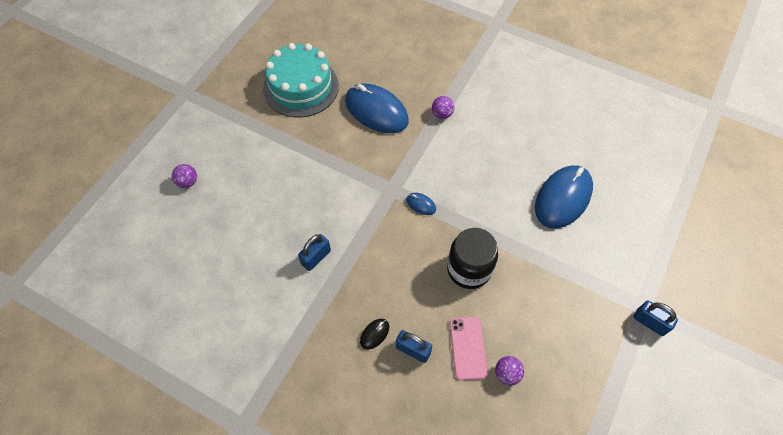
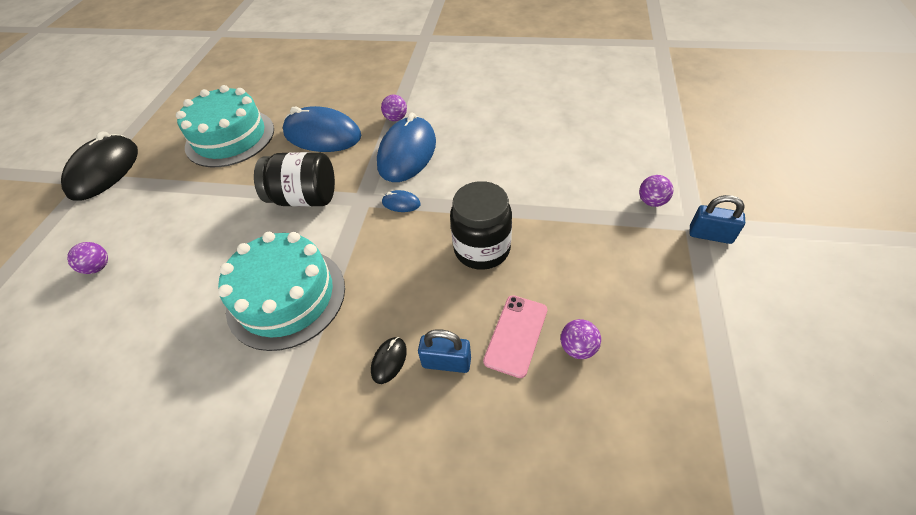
camera: 15 degrees left, 10 degrees down
(198, 88) = (104, 171): none -> black mouse
(316, 257) = (286, 297): blue padlock -> turquoise cake
(347, 172) = (304, 198): none -> black jar
(468, 348) = (516, 335): pink phone -> pink phone turned 45 degrees clockwise
(563, 198) = (555, 151): blue mouse -> blue mouse (407, 153)
(619, 275) = (651, 202): none -> purple ball

